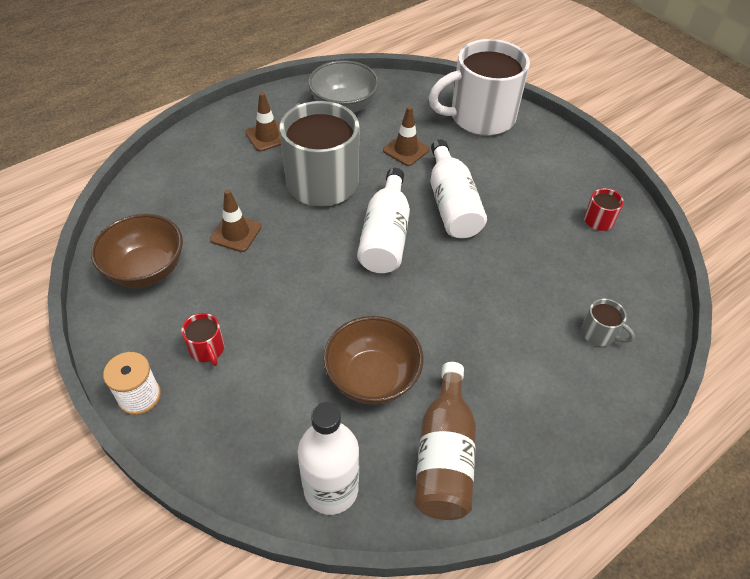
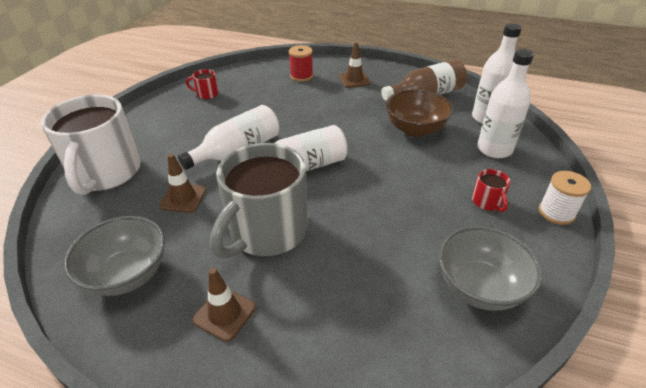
camera: 120 degrees left, 10 degrees down
(146, 270) = (479, 287): brown bowl -> grey bowl
(207, 349) = (487, 202): red mug -> red mug turned 135 degrees clockwise
(236, 233) = (379, 252): brown traffic cone -> brown traffic cone (354, 80)
(267, 432) = (494, 149): none -> white bottle
(480, 117) = (106, 173): white mug -> white mug turned 45 degrees clockwise
(599, 333) = (301, 76): grey mug -> red spool

